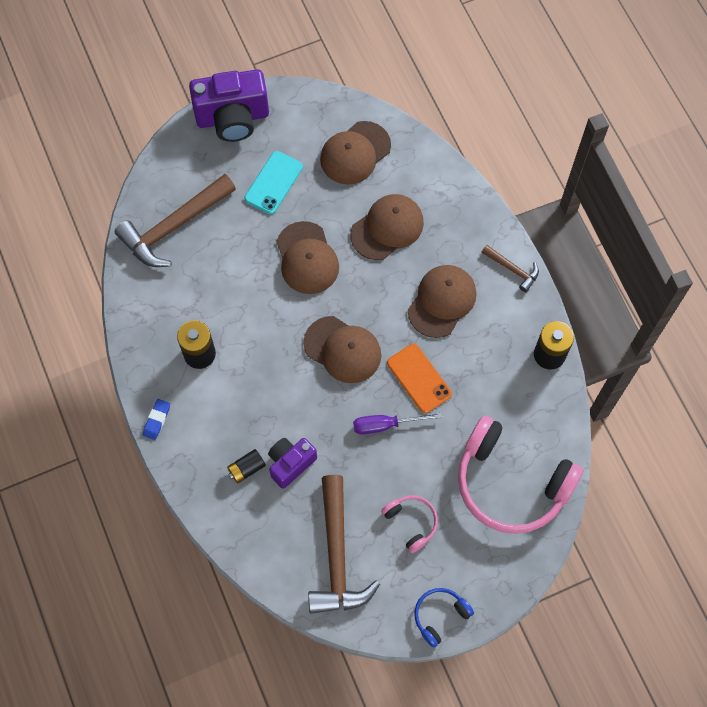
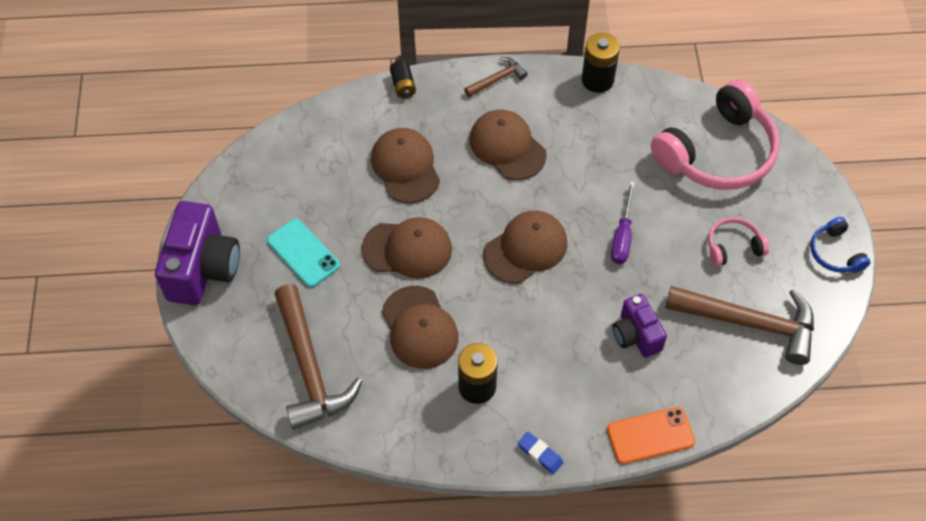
camera: 70 degrees left, 10 degrees down
(246, 469) = (628, 379): black battery -> black battery (403, 85)
(355, 153) = (305, 168): brown cap -> brown cap (419, 327)
(419, 378) = (582, 192): orange phone -> orange phone (650, 435)

